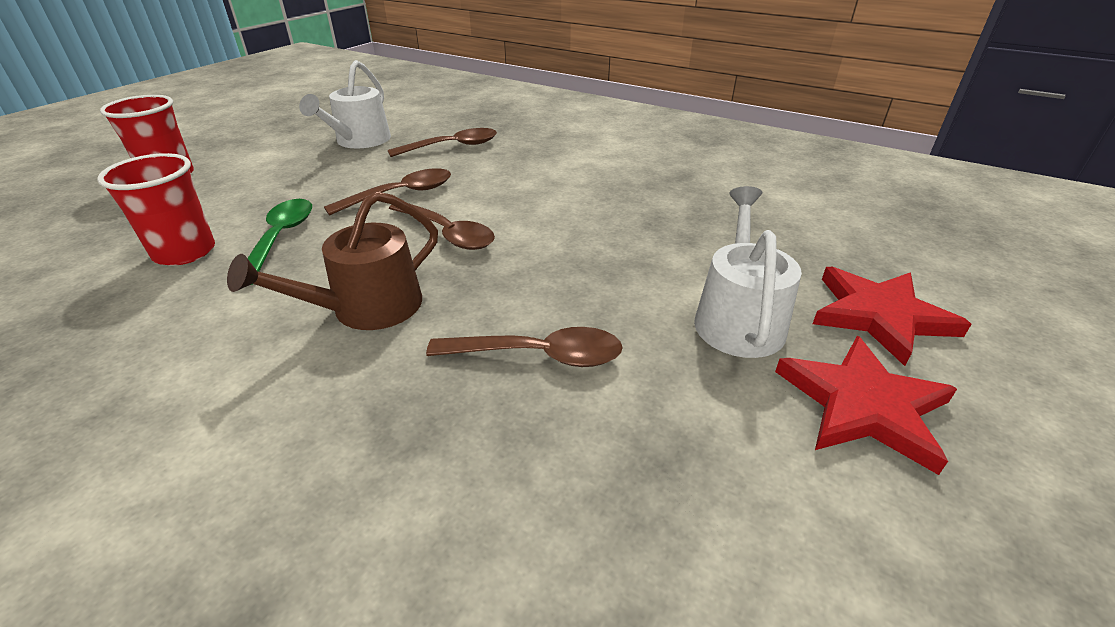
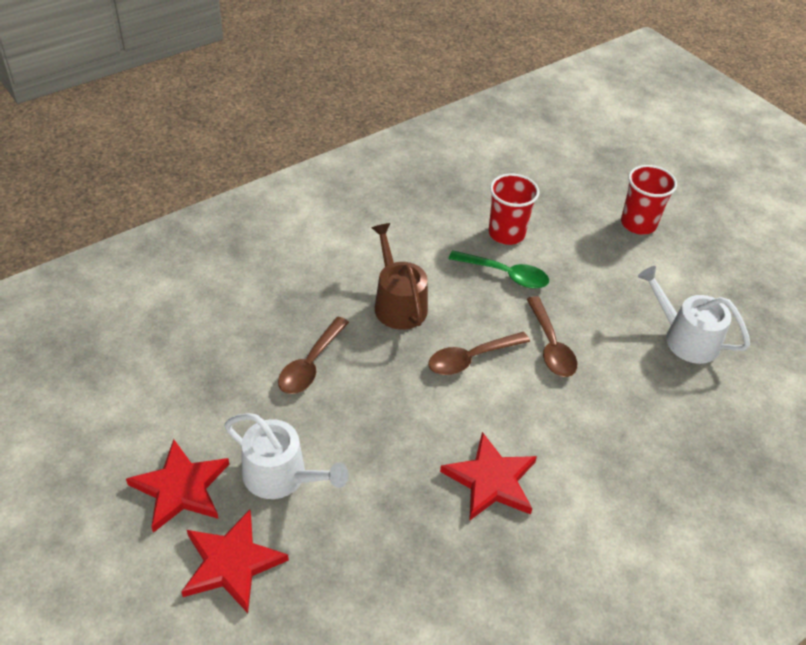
camera: 110 degrees right, 10 degrees up
(452, 146) = (649, 403): brown spoon -> none
(602, 195) = (491, 480): none -> red star

